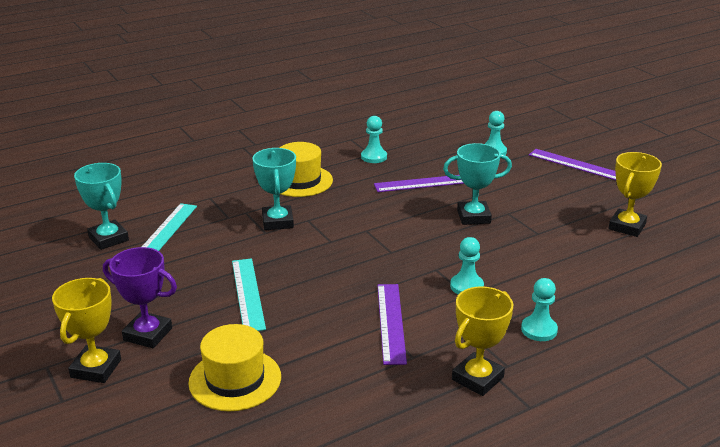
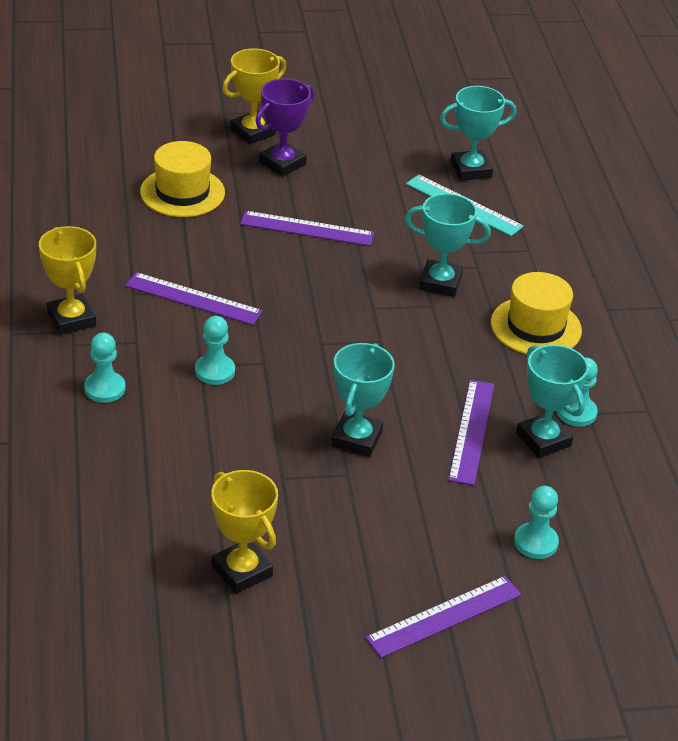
camera: 110 degrees right, 10 degrees up
(96, 368) = (252, 132): yellow trophy -> yellow trophy turned 75 degrees counterclockwise
(248, 294) = (307, 229): turquoise ruler -> purple ruler
(408, 162) = (543, 439): none -> turquoise trophy

